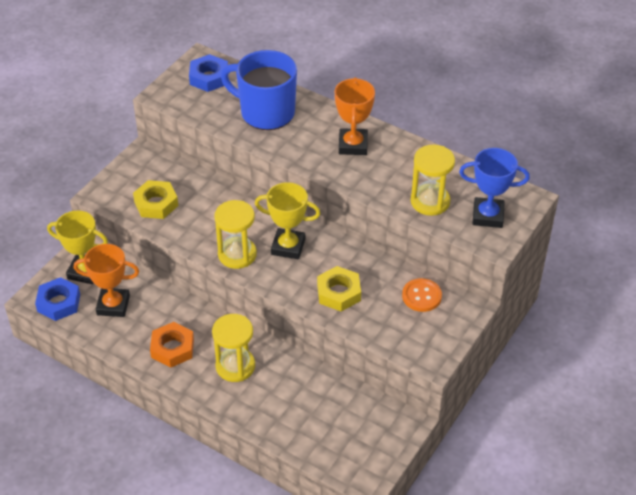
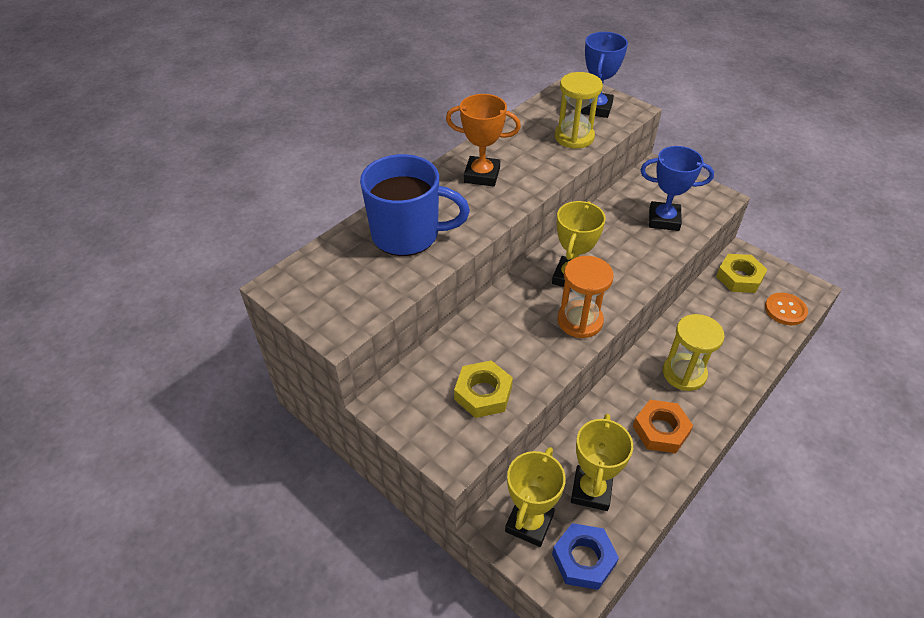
camera: 80 degrees left, 0 degrees up
(113, 305) = (591, 490): orange trophy -> yellow trophy
(209, 77) = (321, 280): blue nut -> none
(237, 254) = (580, 321): yellow hourglass -> orange hourglass
(266, 112) = (408, 235): blue mug -> blue mug turned 120 degrees counterclockwise
(339, 293) = (639, 247): yellow nut -> yellow nut (739, 277)
(384, 312) = (664, 220): none -> blue trophy
(421, 296) = (643, 194): orange button -> orange button (785, 310)

